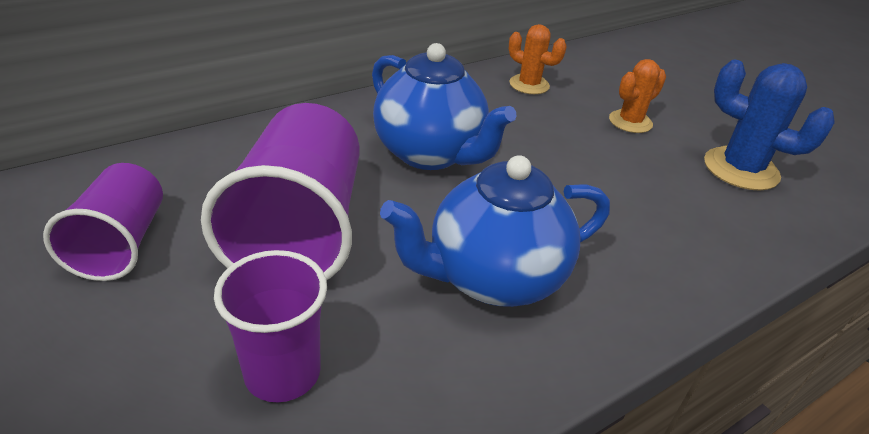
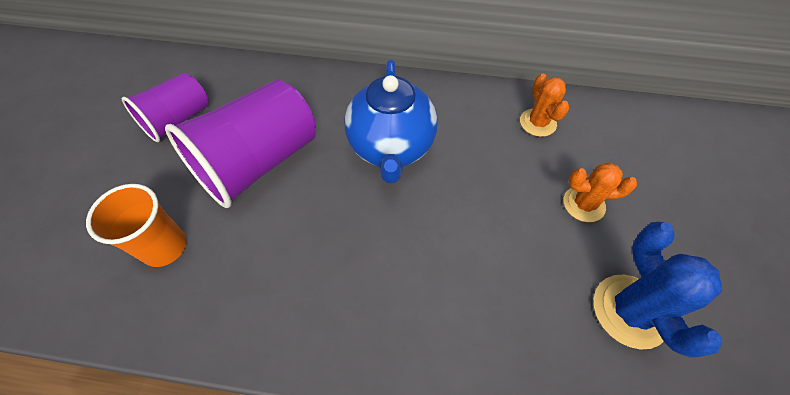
camera: 45 degrees right, 20 degrees up
(282, 373) = (164, 247): purple cup -> orange cup
(493, 278) = (321, 267): blue teapot -> none

